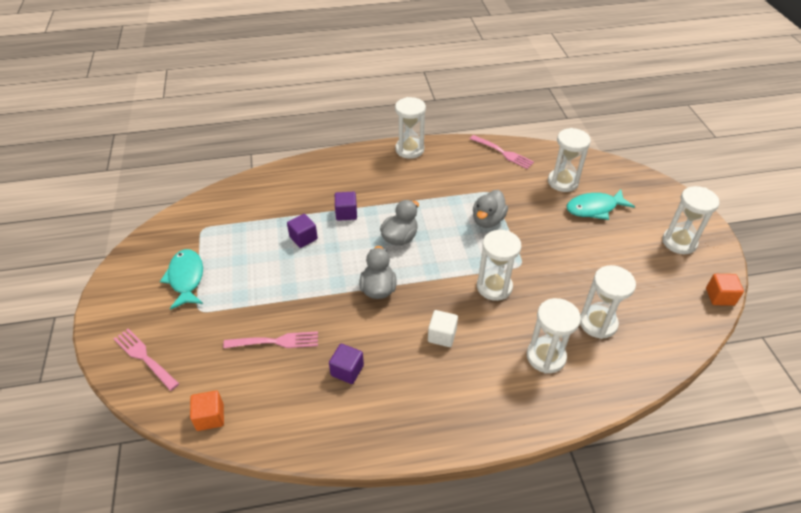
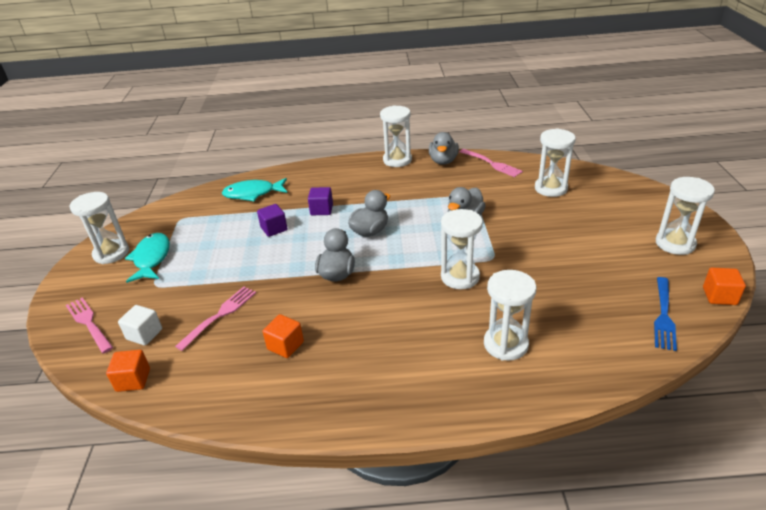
camera: 10 degrees right, 10 degrees down
(275, 342) = (219, 316): pink fork -> pink fork turned 60 degrees counterclockwise
(347, 370) = (285, 345): purple cube -> orange cube
(442, 335) = (394, 318): white cube -> white cube (144, 334)
(455, 150) = (443, 161): none -> grey duck
(594, 208) = (582, 211): turquoise fish -> turquoise fish (253, 194)
(598, 323) = (571, 315): white hourglass -> white hourglass (111, 253)
(675, 318) = (663, 315): none -> blue fork

